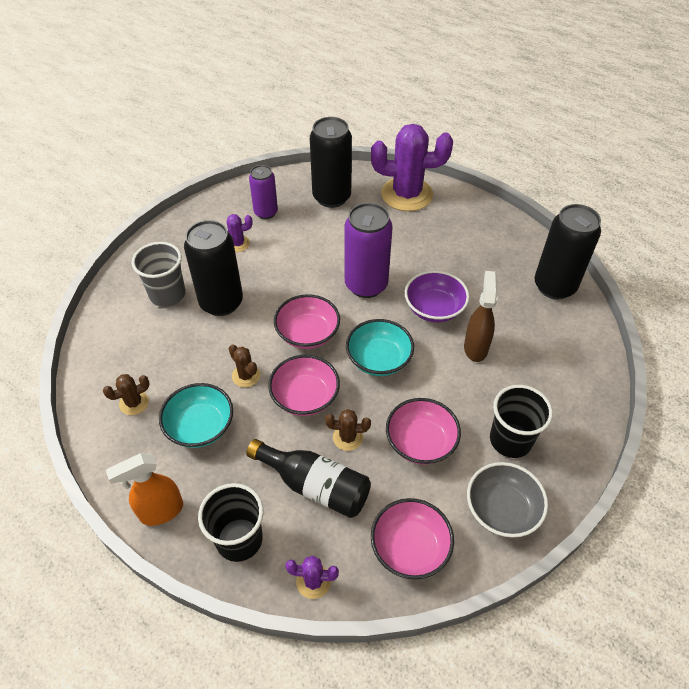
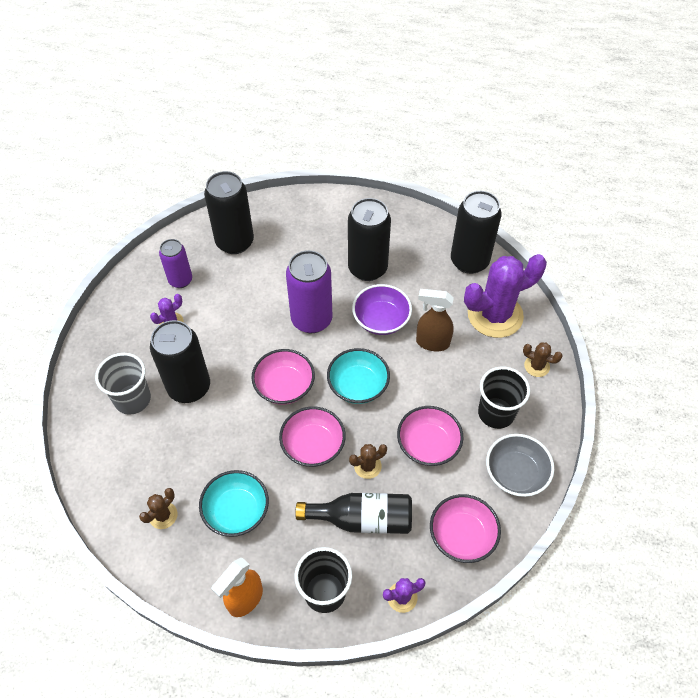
camera: 25 degrees left, 5 degrees up
(246, 376) = (251, 448): brown cactus -> brown cactus (537, 366)
(407, 194) = (302, 215): purple cactus -> purple cactus (495, 315)
(445, 259) = (367, 268): none -> black can
(475, 347) = (432, 342): brown spray bottle -> brown spray bottle turned 60 degrees counterclockwise

